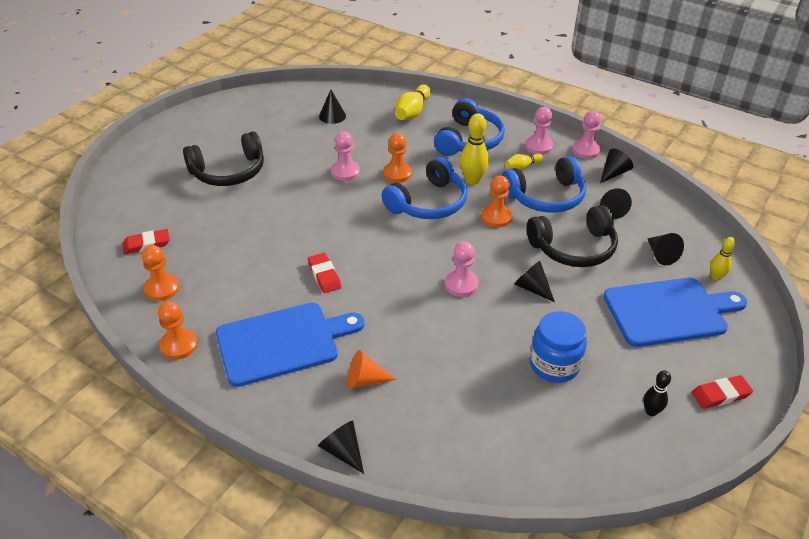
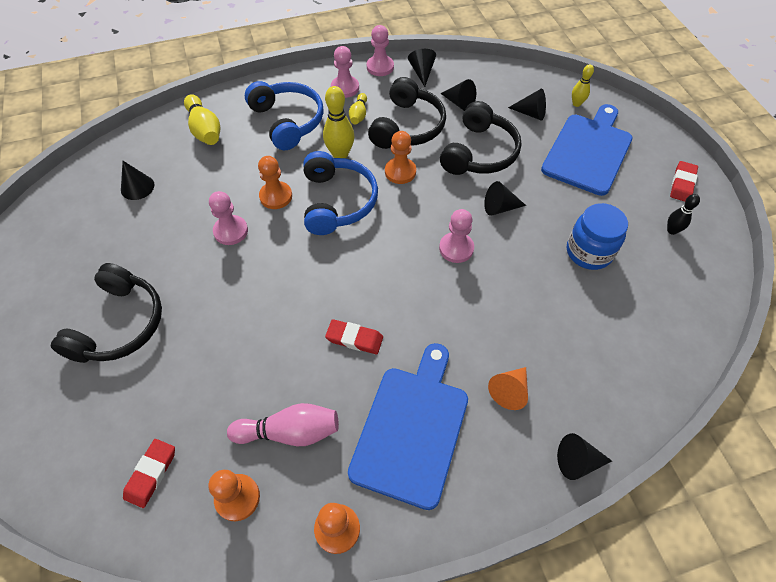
camera: 50 degrees left, 15 degrees up
(225, 285) = (289, 432): none -> pink bowling pin
(546, 197) = (407, 127): blue headphones -> black headphones

